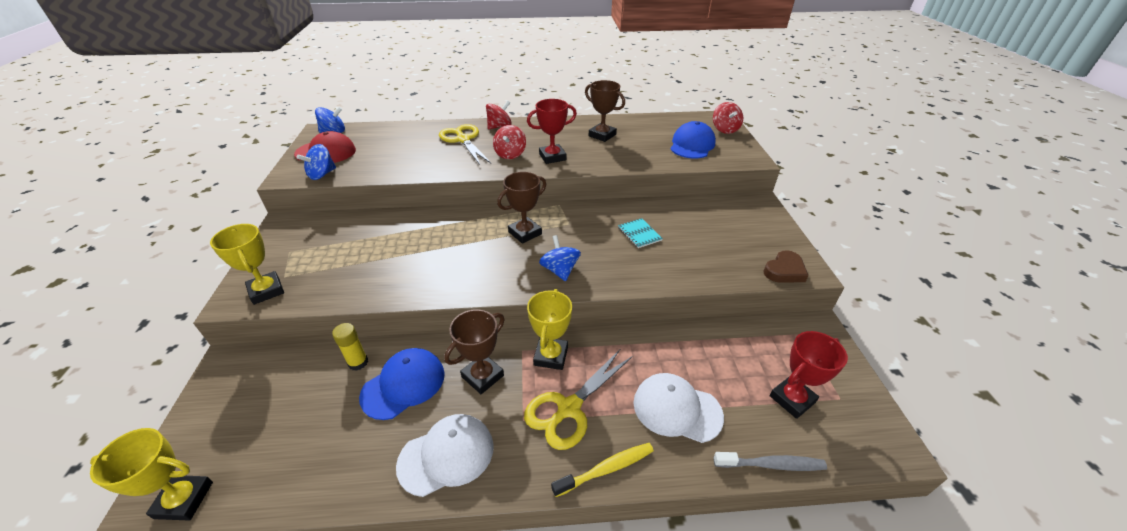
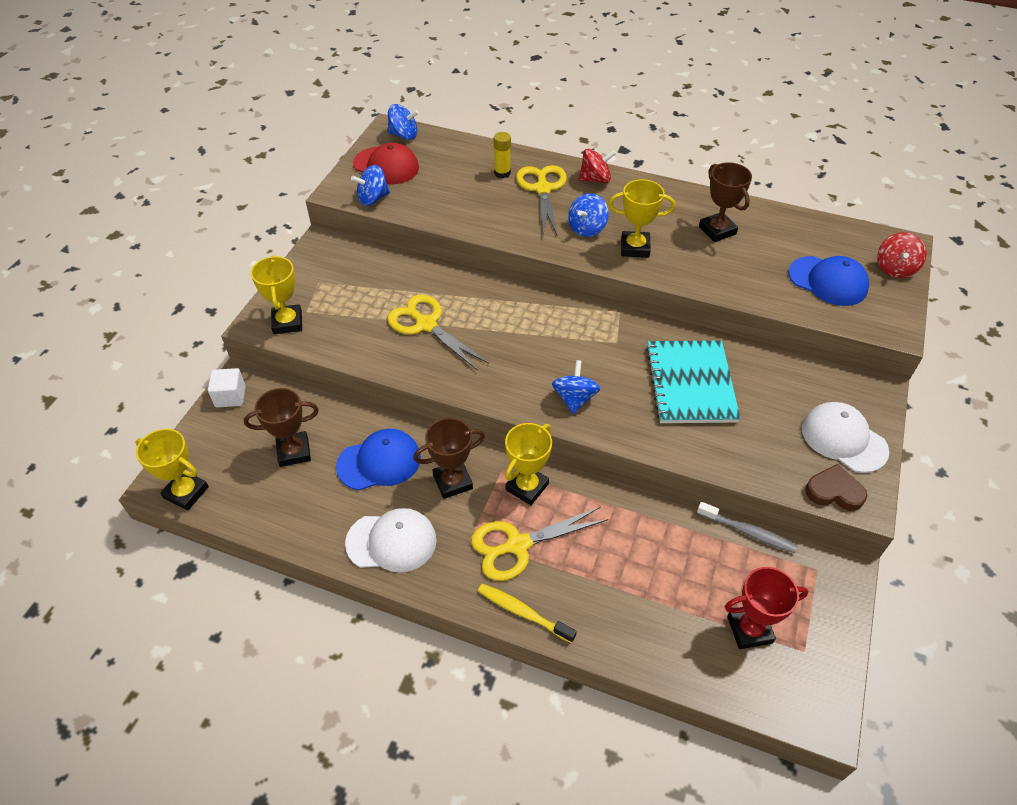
camera: 25 degrees right, 10 degrees up
(219, 380) = (230, 396): none -> white cube
(358, 362) = (347, 424): yellow glue stick -> yellow glue stick (502, 173)
(406, 255) = (426, 325): none -> yellow scissors
(510, 154) = (587, 228): red spinning top -> blue spinning top
(525, 233) = (560, 338): brown trophy -> brown trophy (294, 452)
(552, 157) = (635, 248): red trophy -> yellow trophy
(606, 469) = (523, 612): yellow toothbrush -> yellow toothbrush turned 150 degrees counterclockwise
(639, 234) = (690, 383): turquoise notebook -> turquoise notebook, size x2.18
(676, 409) = (621, 589): white cap -> white cap (843, 439)
(692, 145) = (828, 281): blue cap -> blue cap turned 75 degrees clockwise
(771, 464) = (681, 677): grey toothbrush -> grey toothbrush (748, 532)
(784, 271) = (834, 491): brown heart -> brown heart turned 150 degrees counterclockwise

